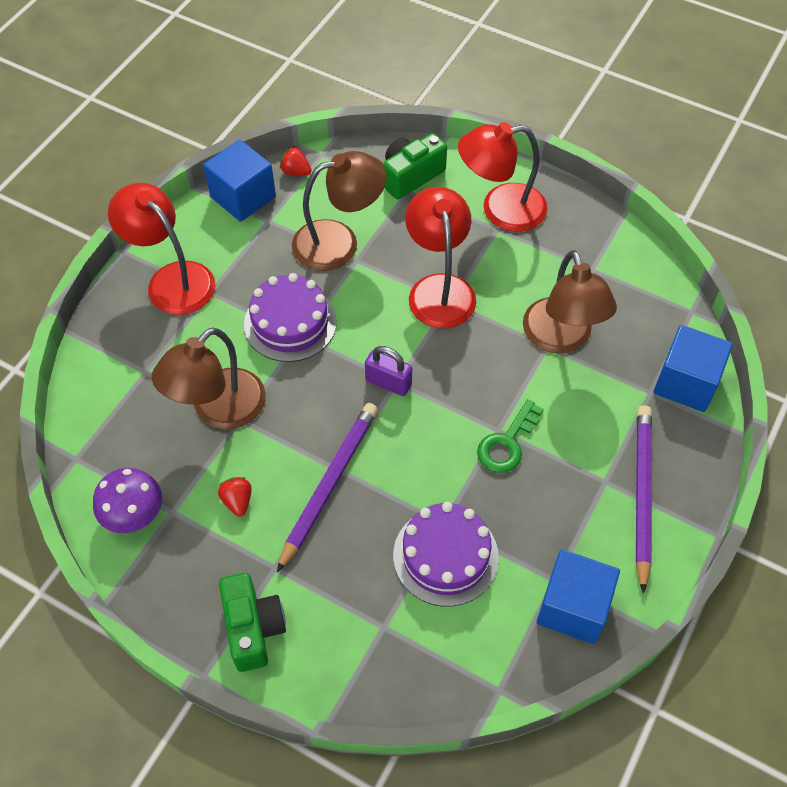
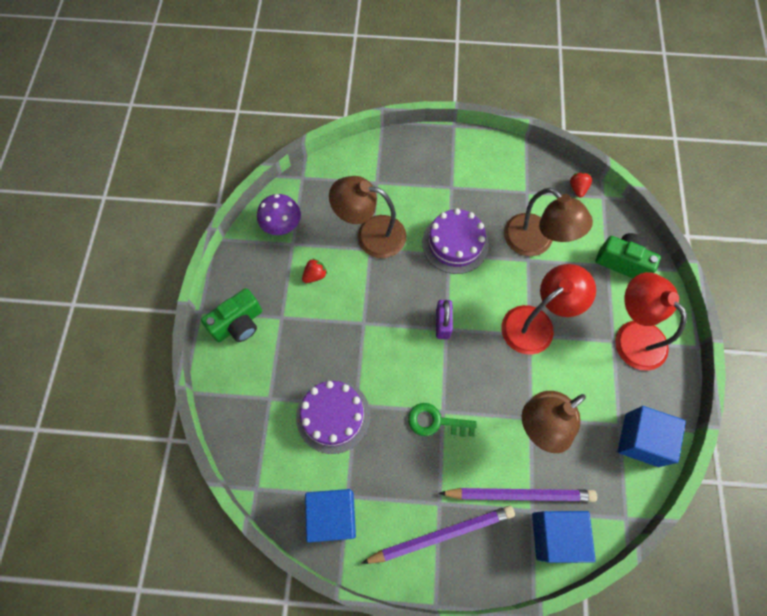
camera: 65 degrees right, 10 degrees up
(172, 279) = (449, 162): red lamp -> none
(243, 197) = (536, 168): blue cube -> blue cube (641, 440)
(329, 484) = (351, 322): purple pencil -> purple pencil (520, 494)

